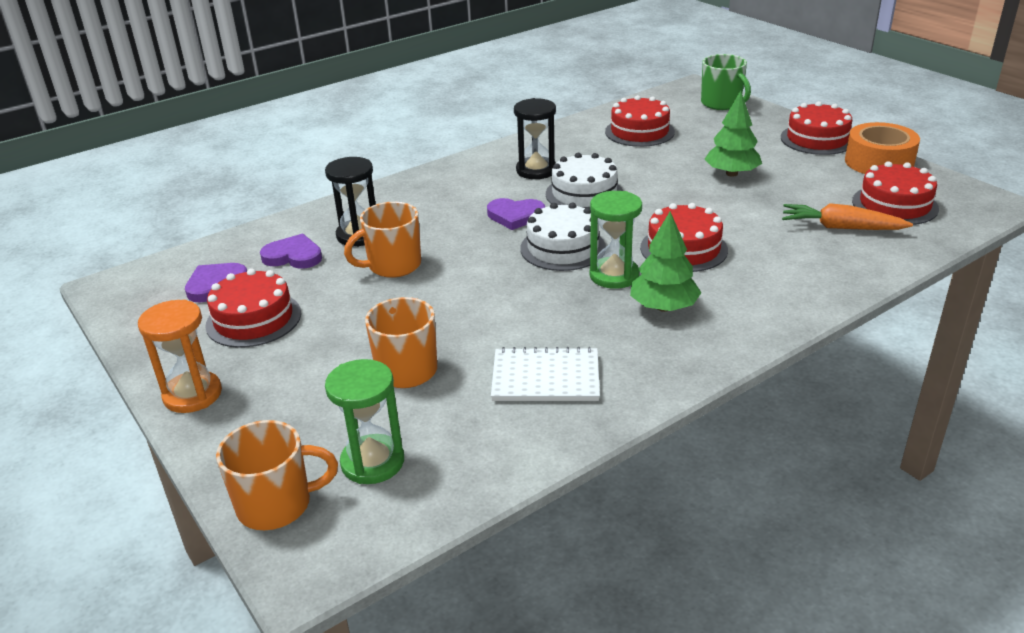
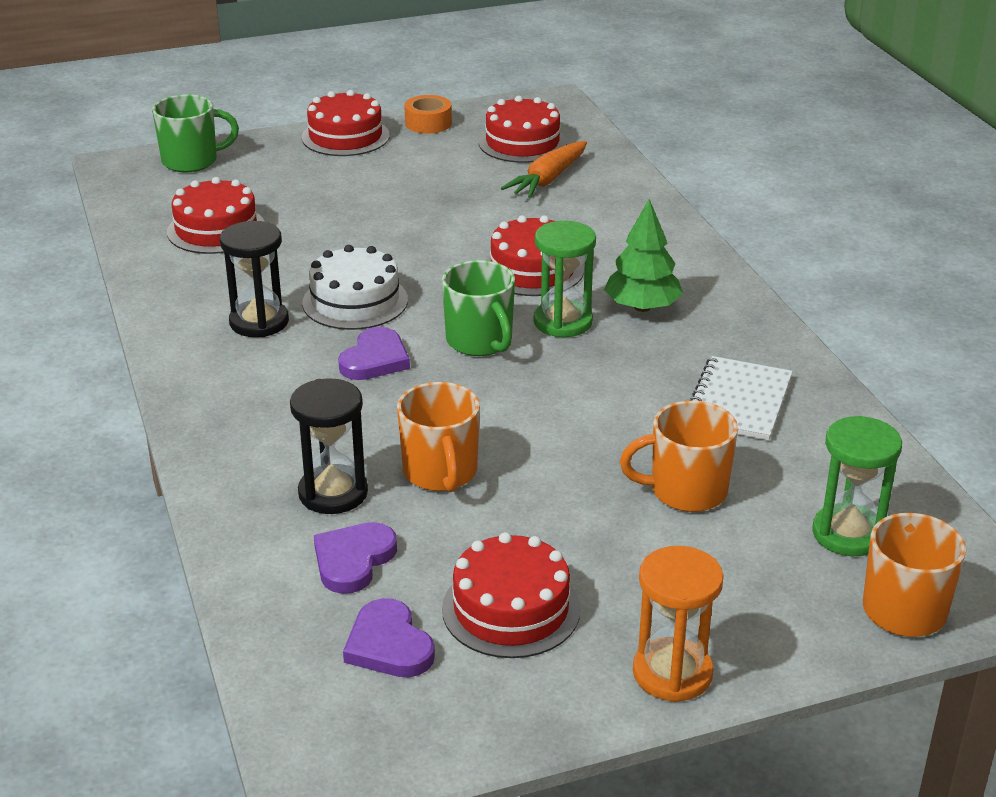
camera: 75 degrees left, 0 degrees up
(562, 248) = (480, 341): white cake -> green mug
(731, 173) = (384, 202): green tree -> none
(879, 162) = (428, 123): orange tape -> orange tape, size x0.62

